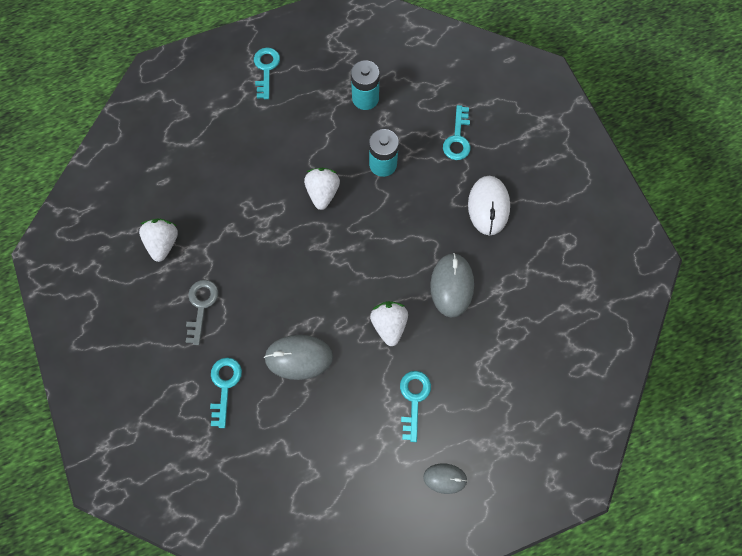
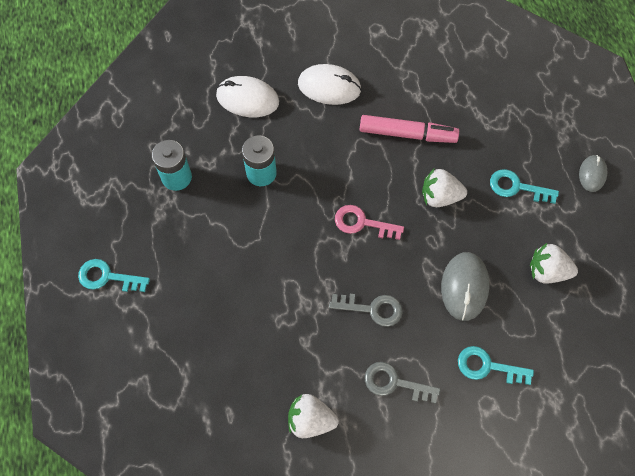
camera: 80 degrees left, 5 degrees down
(266, 278) = (372, 309): none -> grey key
(323, 193) = (282, 237): white strawberry -> white strawberry (547, 271)
(348, 258) = (362, 223): none -> pink key
(452, 285) = (407, 134): grey mouse -> pink marker
(457, 138) = (247, 99): turquoise key -> white mouse

